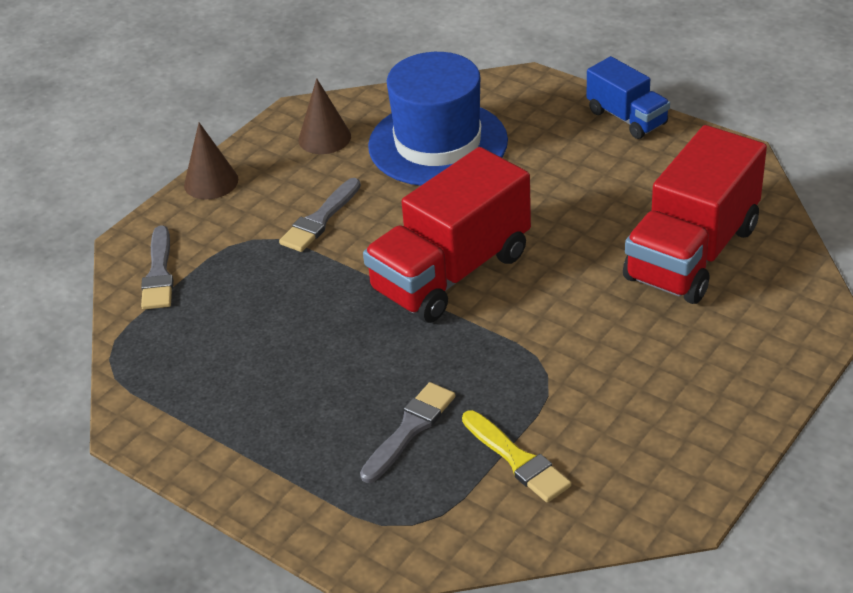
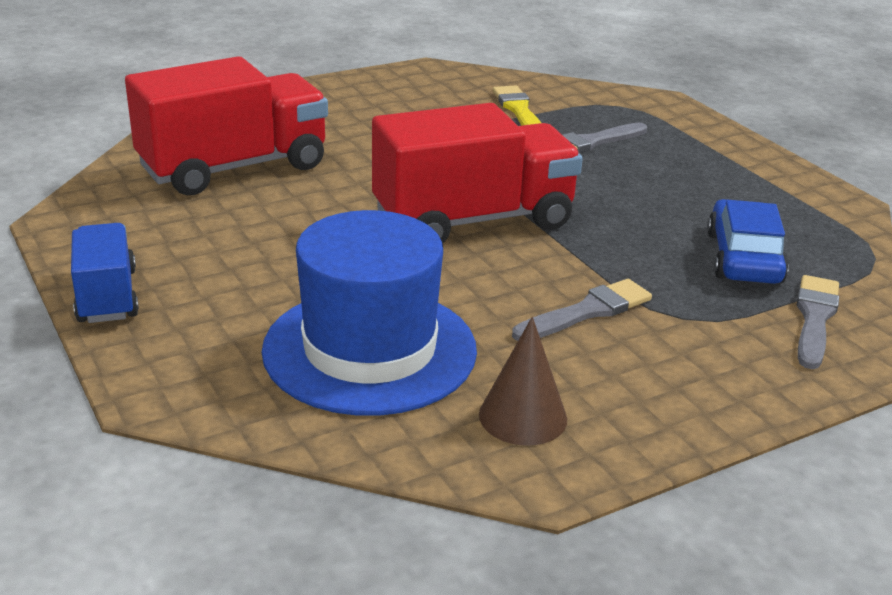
camera: 160 degrees left, 10 degrees down
(211, 182) = (724, 410): brown cone -> none
(219, 316) = (744, 258): none -> blue car

